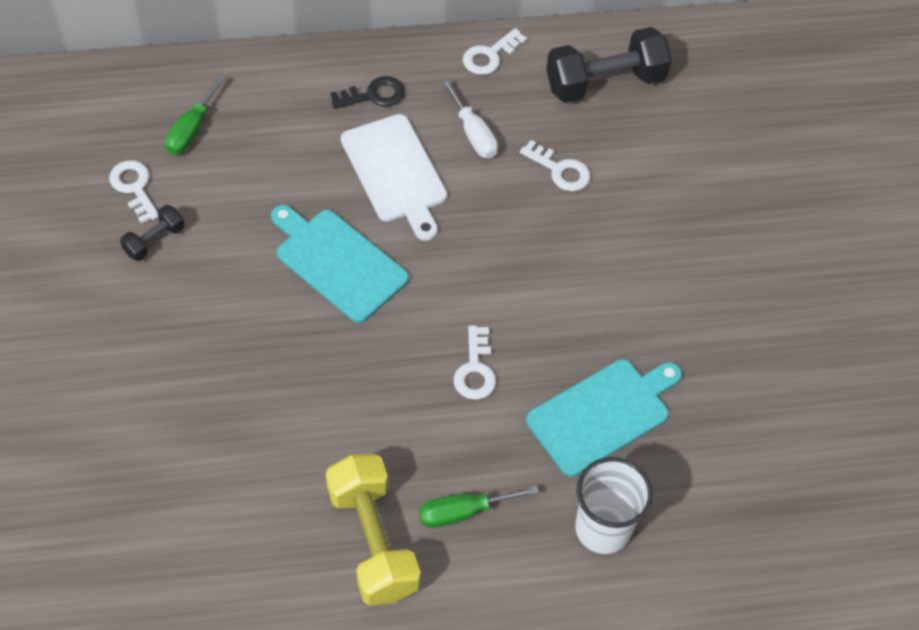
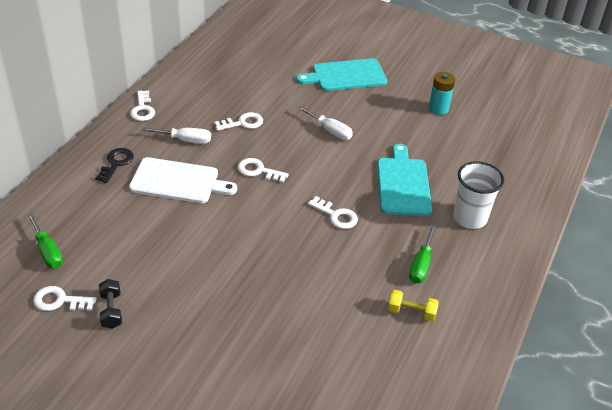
camera: 55 degrees left, 15 degrees down
(337, 262) = (214, 235): turquoise cutting board -> turquoise cutting board (346, 76)
(373, 541) = (411, 312): yellow dumbbell -> yellow dumbbell, size x0.50
(485, 240) = (258, 171): none -> white key
(605, 82) = (206, 81): black dumbbell -> none
(634, 273) = (330, 131): none -> white screwdriver
(809, 377) = (438, 109): none -> turquoise battery

